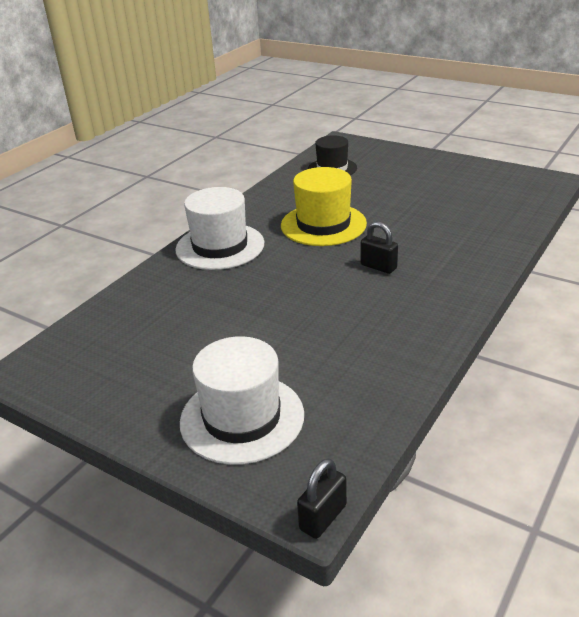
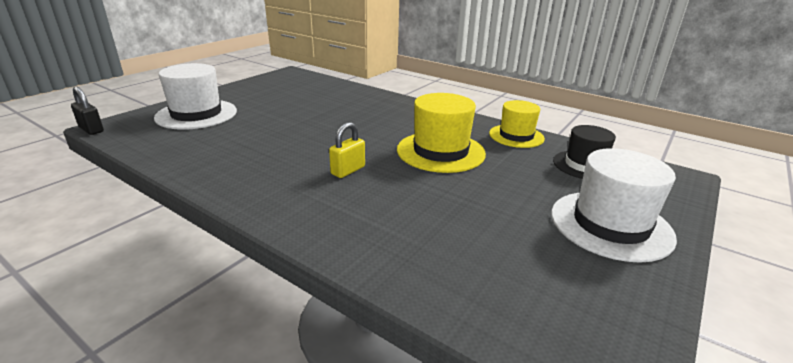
camera: 90 degrees right, 5 degrees down
(220, 246) = (408, 112): white hat -> white hat (610, 225)
(279, 191) = (516, 136): none -> yellow hat
(378, 266) = (348, 170): black padlock -> yellow padlock

